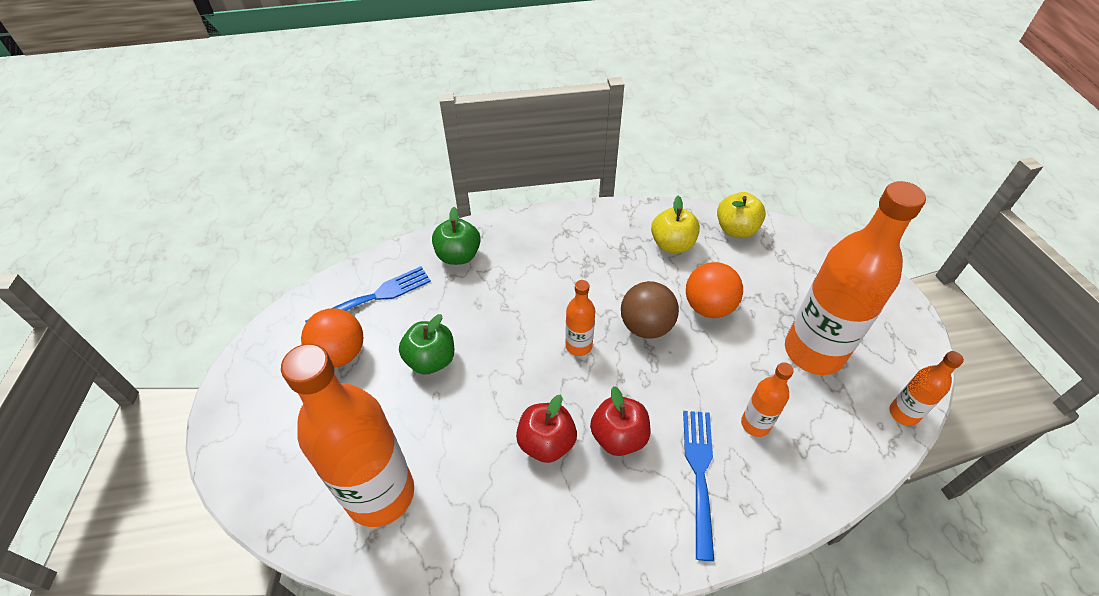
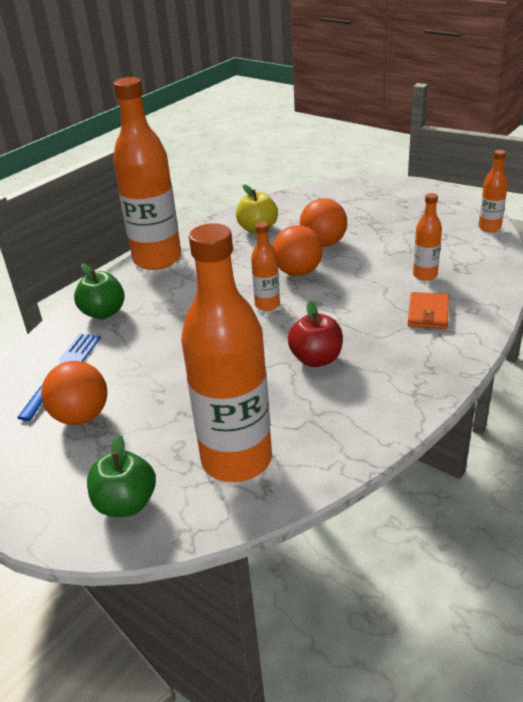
camera: 40 degrees left, 15 degrees down
(431, 360) = (167, 374): green apple -> green apple (126, 504)
(619, 437) = (357, 328): red apple -> none
(646, 326) = (298, 272): brown ball -> orange ball
(700, 475) = (428, 313): blue fork -> orange wallet
(736, 229) = (288, 203): yellow apple -> none
(813, 352) = (410, 229): orange bottle -> orange bottle (157, 259)

